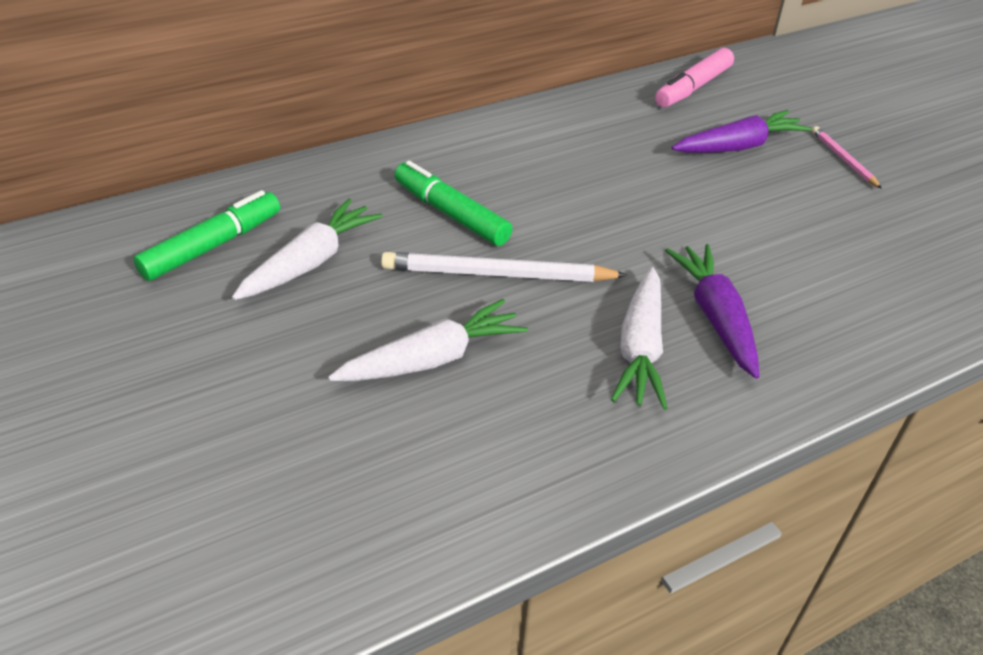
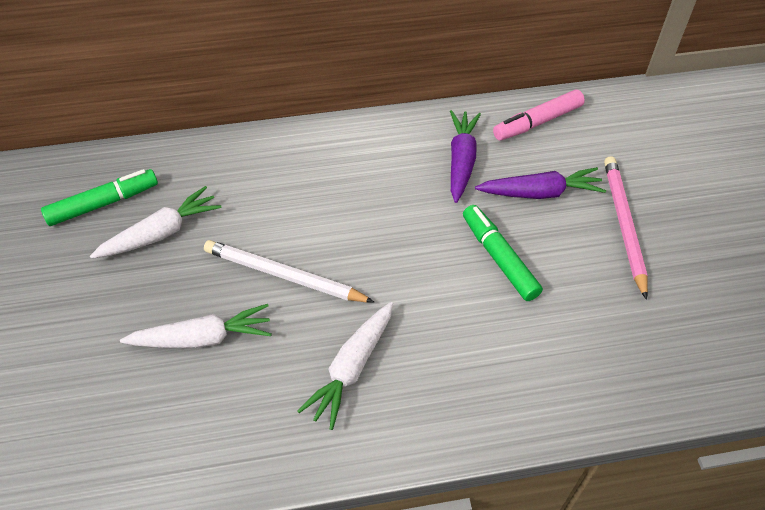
camera: 20 degrees right, 10 degrees up
(451, 214) = (278, 211): green marker -> green marker (499, 258)
(715, 317) = (423, 355): purple carrot -> purple carrot (461, 160)
(843, 159) = (624, 225): pink pencil -> pink pencil, size x1.83

